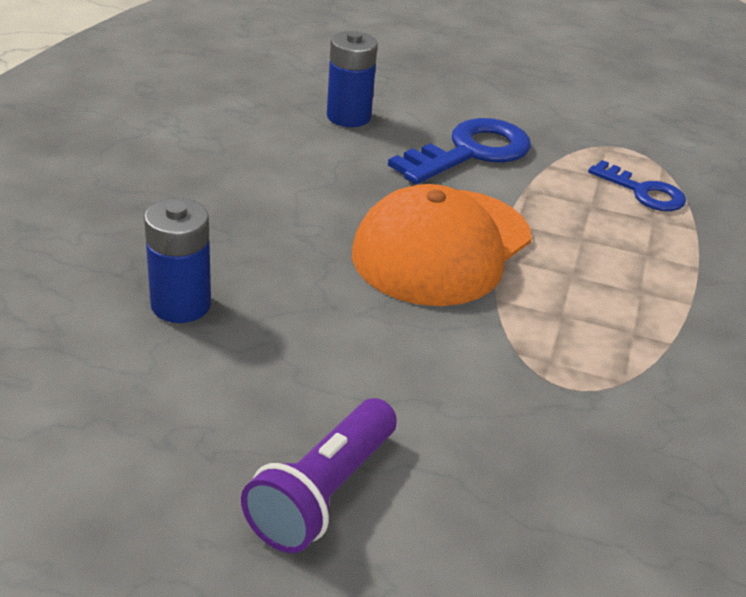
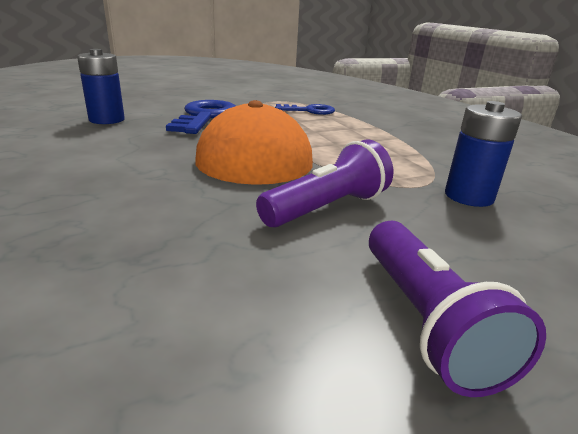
camera: 40 degrees left, 10 degrees down
(181, 305) = (104, 252): blue battery -> blue battery (469, 196)
(409, 358) = (327, 208): none -> purple flashlight

